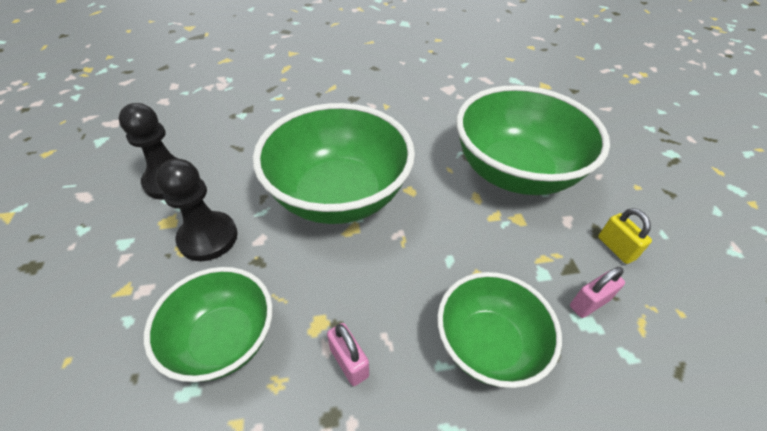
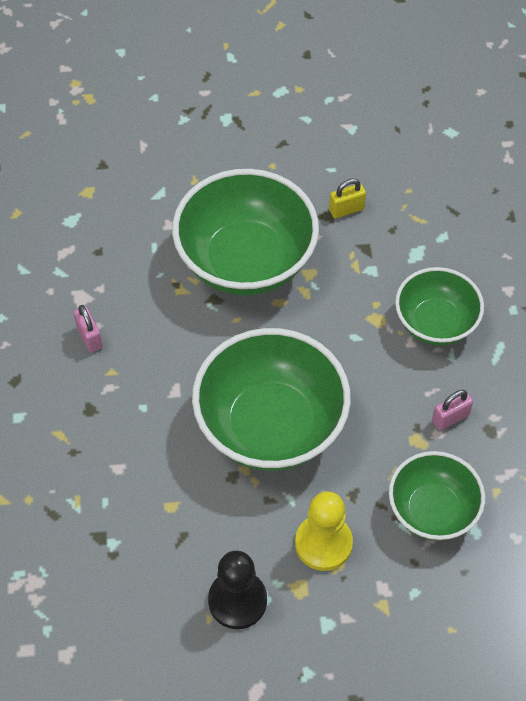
camera: 85 degrees left, 10 degrees up
(208, 237) = (323, 543): black pawn -> yellow pawn
(589, 303) = (400, 247): pink padlock -> pink padlock (89, 337)

